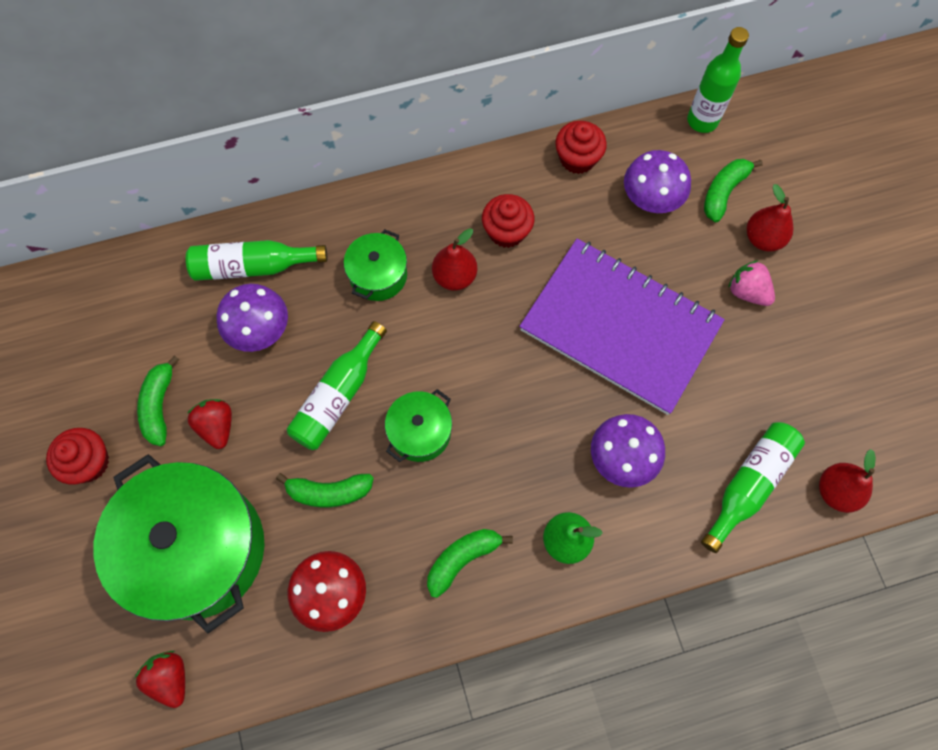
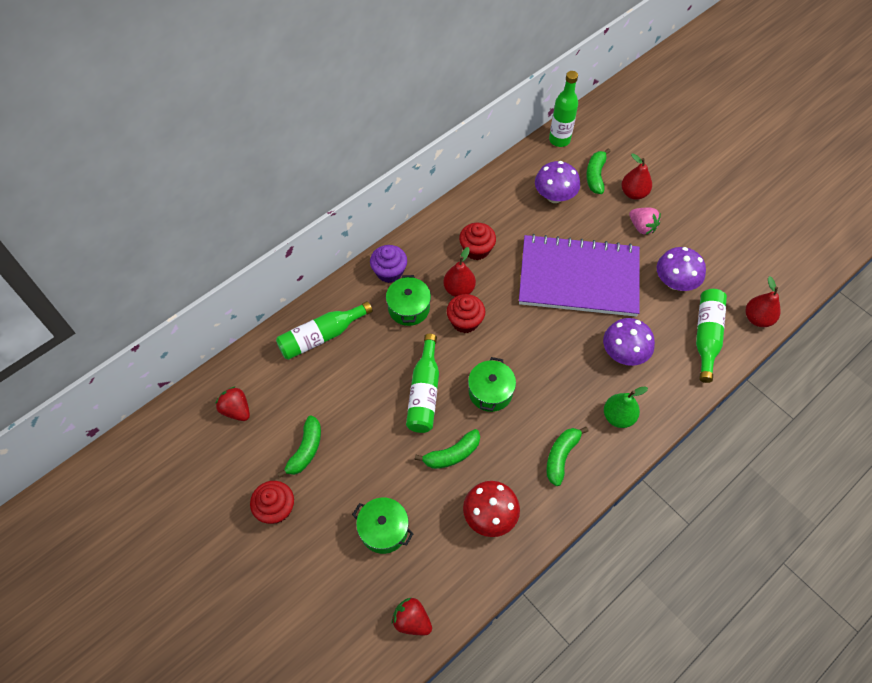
camera: 25 degrees left, 10 degrees down
(159, 405) = (305, 450): green banana -> green banana turned 135 degrees counterclockwise
(197, 549) = (384, 530): green pot -> green pot, size x0.47
(217, 426) = (353, 446): red strawberry -> red strawberry (236, 410)
(259, 330) = (348, 374): purple mushroom -> purple mushroom (675, 282)
(380, 216) = (389, 272): none -> purple cupcake
(577, 158) = (496, 190): red cupcake -> red cupcake (465, 321)
(747, 292) = (642, 227): pink strawberry -> pink strawberry turned 150 degrees counterclockwise

